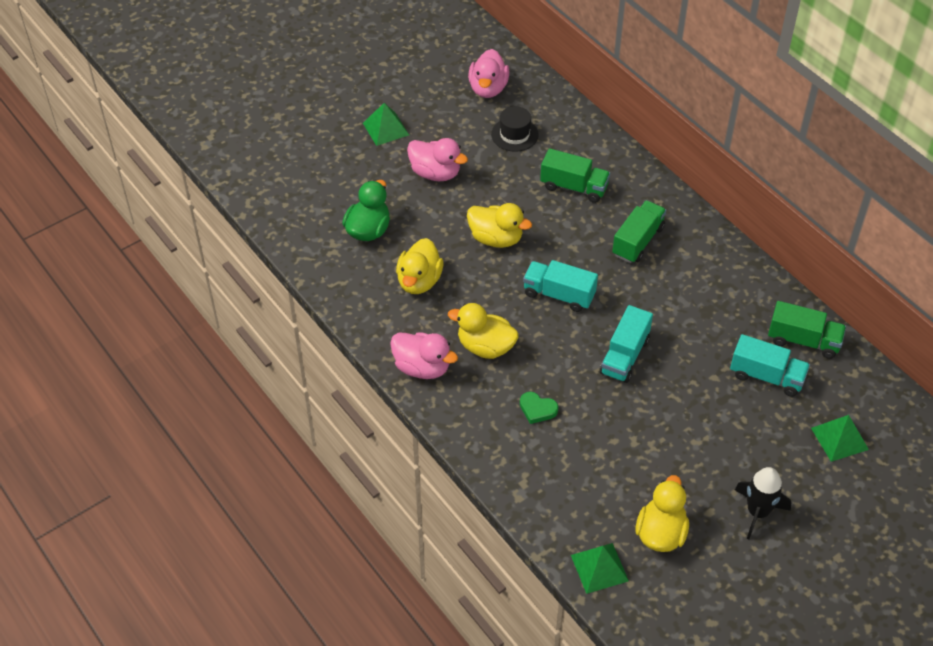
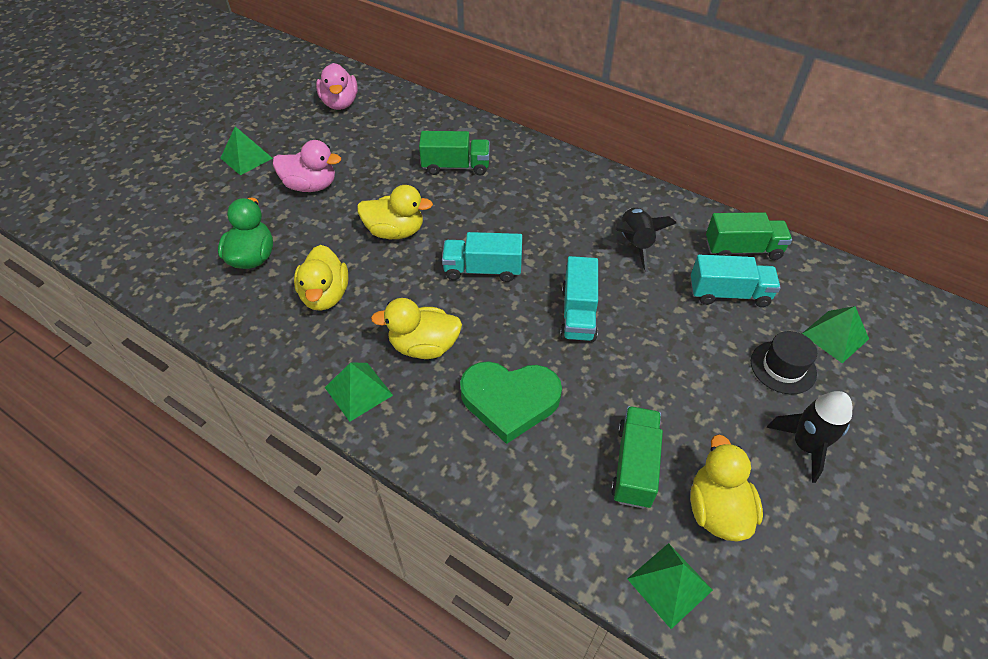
camera: 20 degrees left, 0 degrees up
(422, 367) = (358, 391): pink duck -> green pyramid
(514, 134) = (380, 135): black hat -> black hat (783, 367)
(537, 409) = (510, 401): green heart -> green heart, size x2.10
(638, 241) = (539, 199): green truck -> green truck (634, 465)
(706, 308) = (635, 244): none -> black rocket

